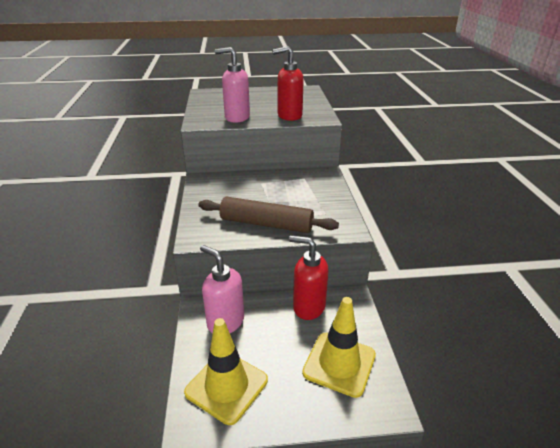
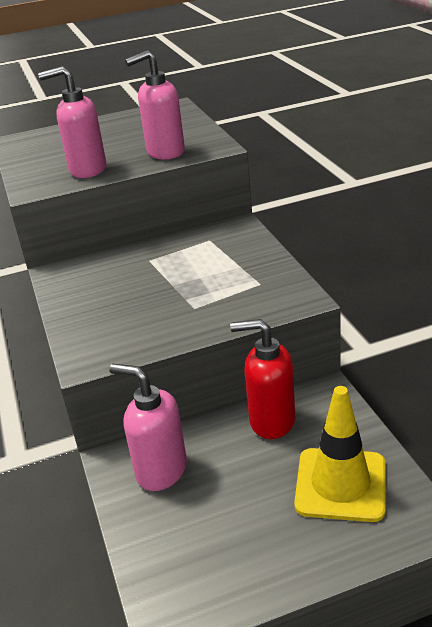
camera: 10 degrees left, 0 degrees up
(226, 386) = (197, 554): yellow traffic cone -> none
(266, 224) = (182, 317): brown rolling pin -> none
(289, 116) = (165, 152): red soap dispenser -> pink soap dispenser

